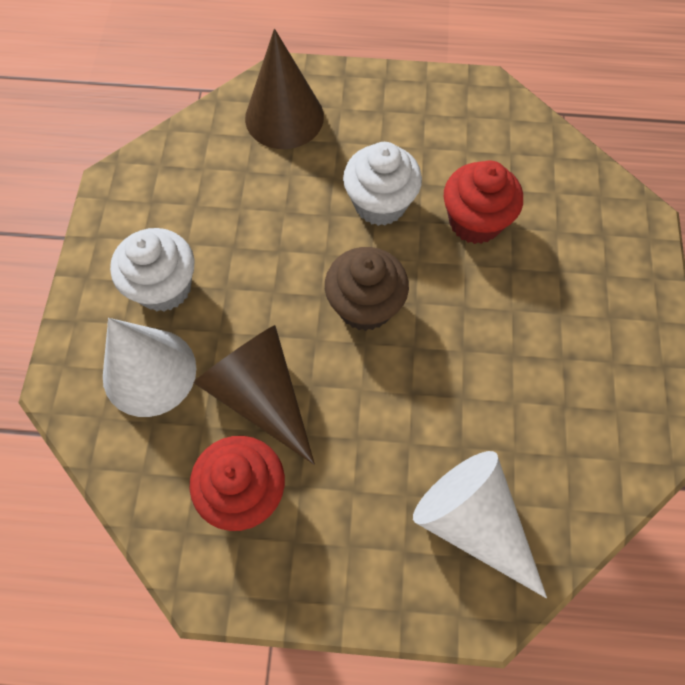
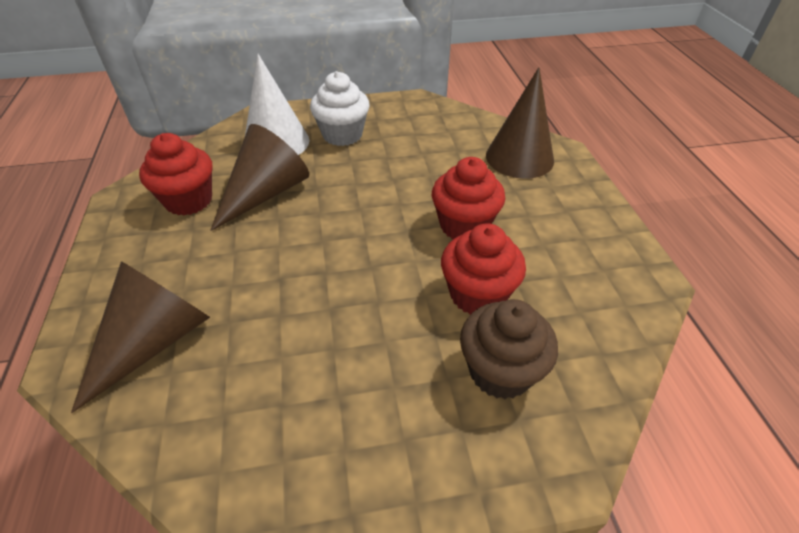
camera: 75 degrees right, 20 degrees down
(365, 306) = (357, 234): brown cupcake -> brown cupcake (500, 371)
(380, 204) = (464, 225): white cupcake -> red cupcake
(473, 522) = (155, 341): white cone -> brown cone

